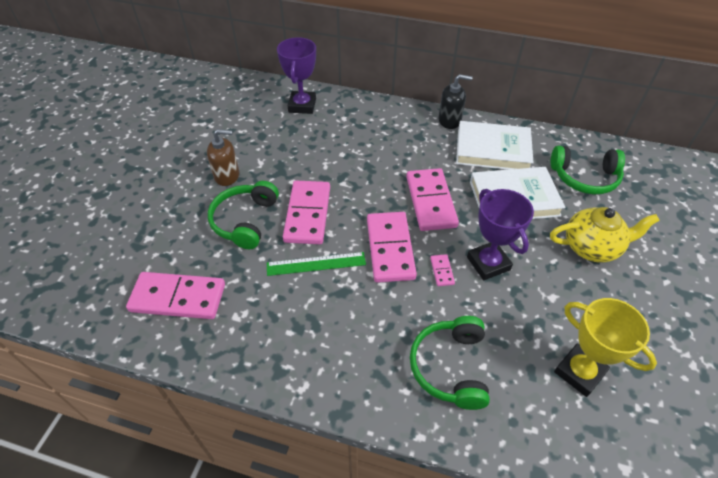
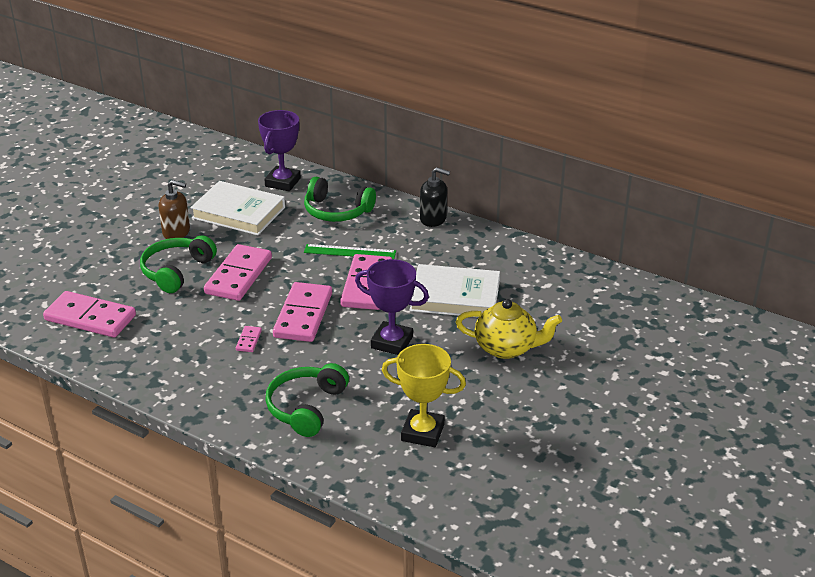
camera: 15 degrees right, 15 degrees down
(316, 263) = (226, 314): green ruler -> green ruler (350, 252)
(442, 271) = (342, 340): pink domino -> pink domino (249, 340)
(488, 263) = (392, 342): purple trophy -> purple trophy turned 60 degrees counterclockwise
(492, 150) = (462, 252): white book -> white book (239, 212)
(579, 372) = (422, 432): yellow trophy -> yellow trophy turned 45 degrees counterclockwise
(584, 177) = (544, 291): green headphones -> green headphones (336, 211)

